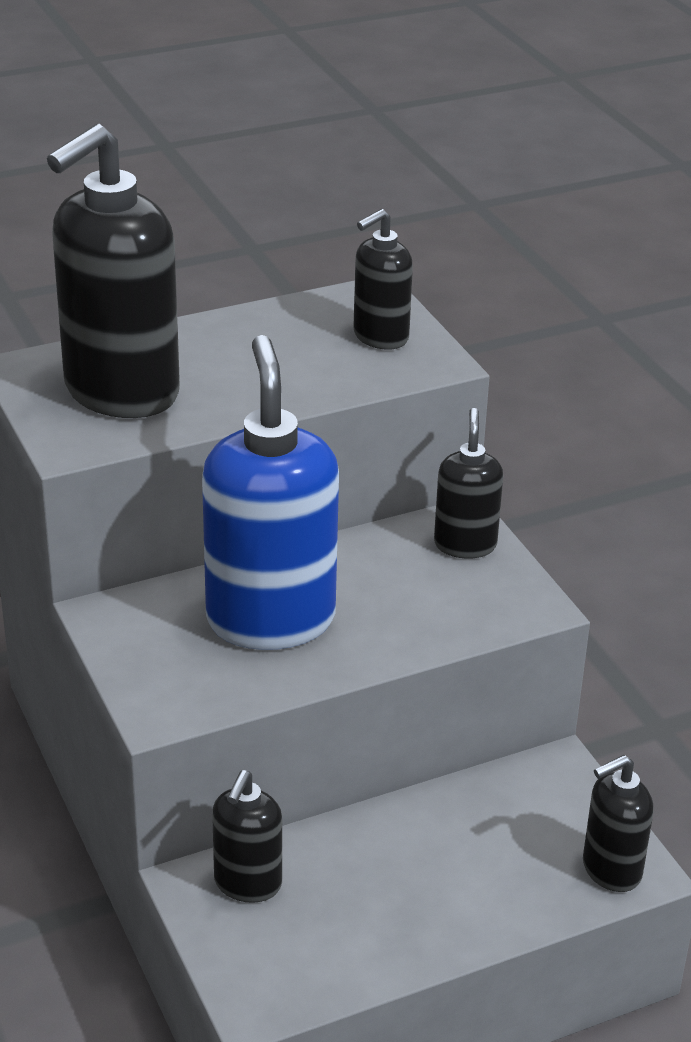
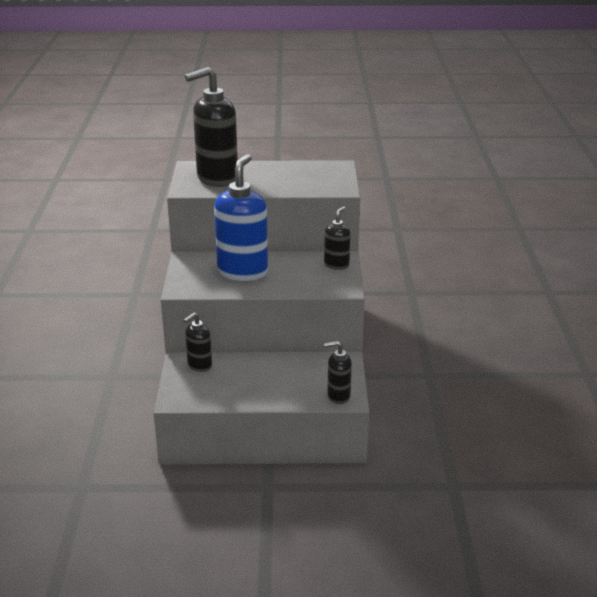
camera: 25 degrees right, 5 degrees down
(380, 337) = (328, 178): black soap dispenser -> none

